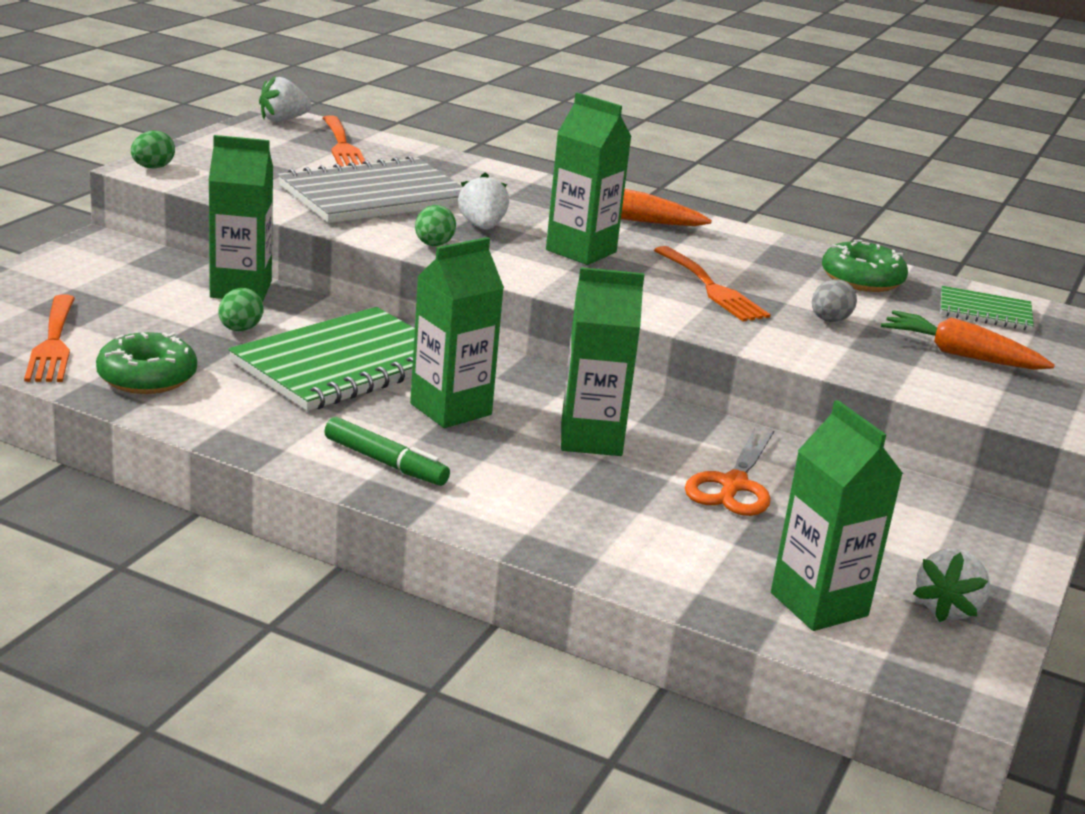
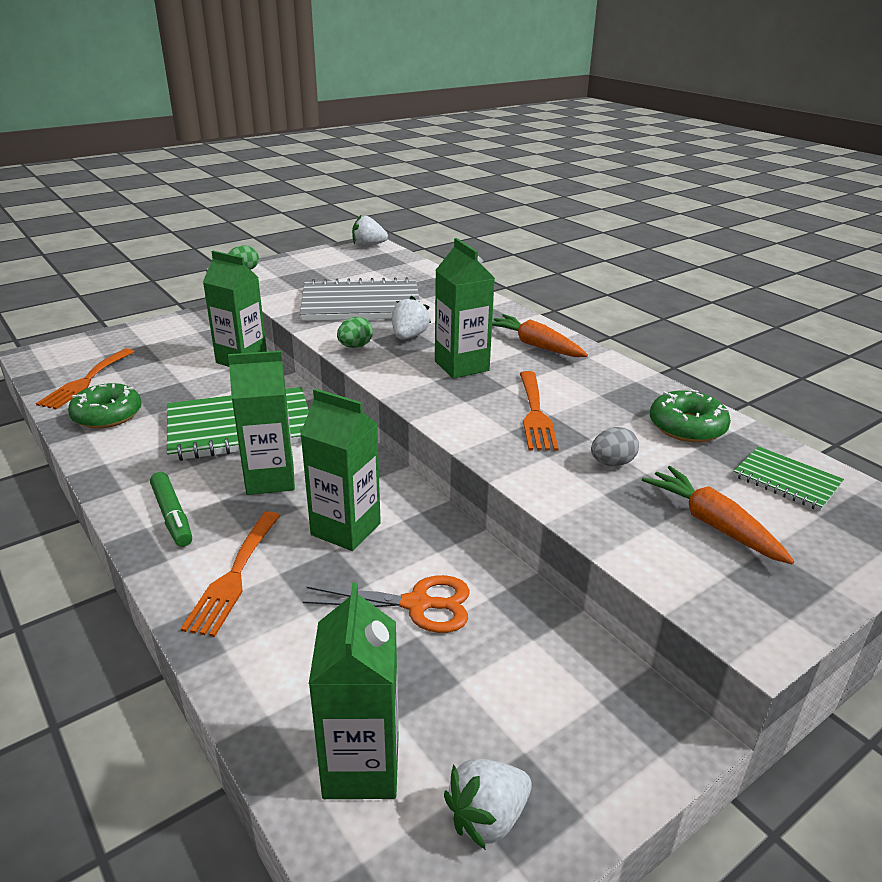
camera: 30 degrees right, 5 degrees up
(240, 329) = (206, 389): green egg -> none
(342, 146) = (384, 266): orange fork -> orange fork (234, 576)
(733, 485) = (417, 604): orange scissors -> orange scissors turned 135 degrees counterclockwise

